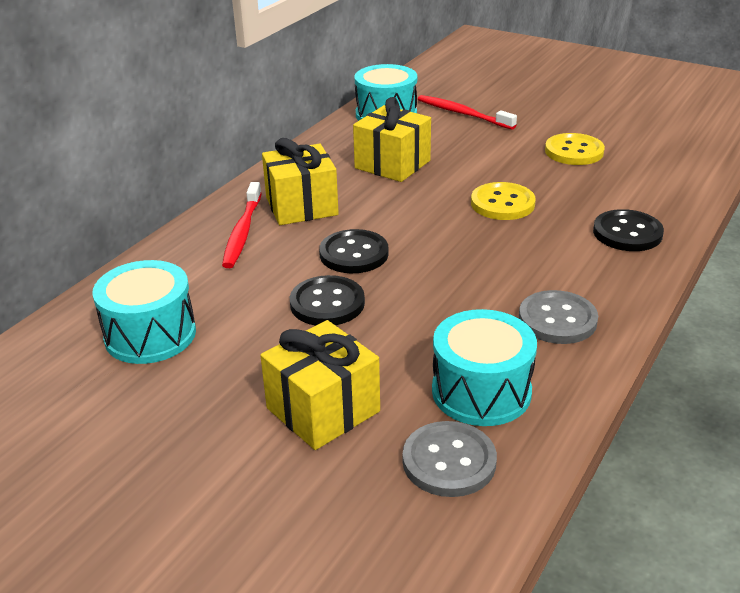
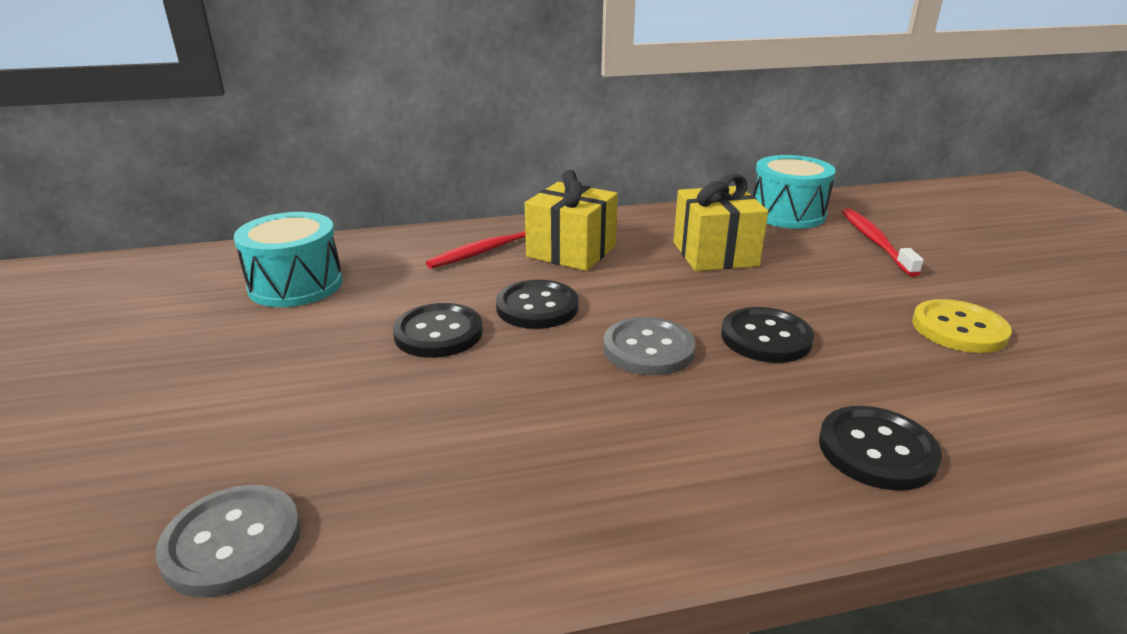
camera: 45 degrees right, 5 degrees down
(323, 410) = (261, 414): yellow gift -> none
(481, 391) = (390, 500): turquoise drum -> none
(502, 203) = (766, 338): yellow button -> black button
(557, 320) = (603, 487): grey button -> grey button (648, 349)

